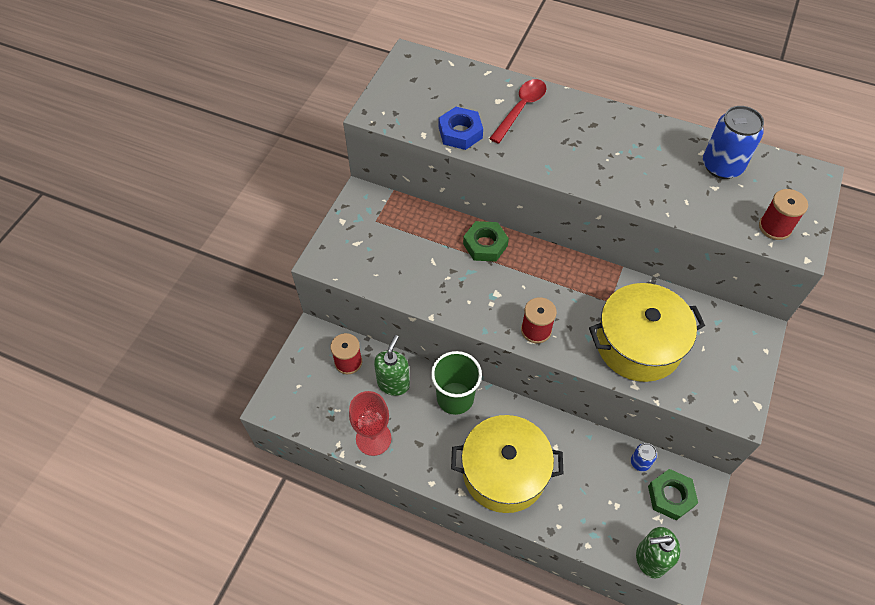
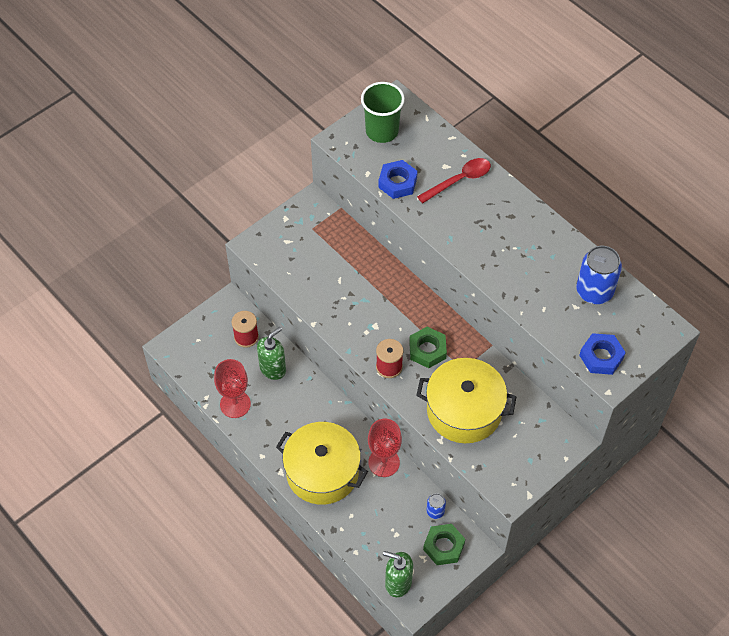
camera: 25 degrees right, 0 degrees up
(455, 398) = (315, 400): green cup -> green cup (382, 131)
(485, 245) = (389, 283): green nut -> green nut (427, 350)
(560, 433) = (384, 462): none -> red goblet
(775, 227) = (601, 357): red spool -> blue nut

